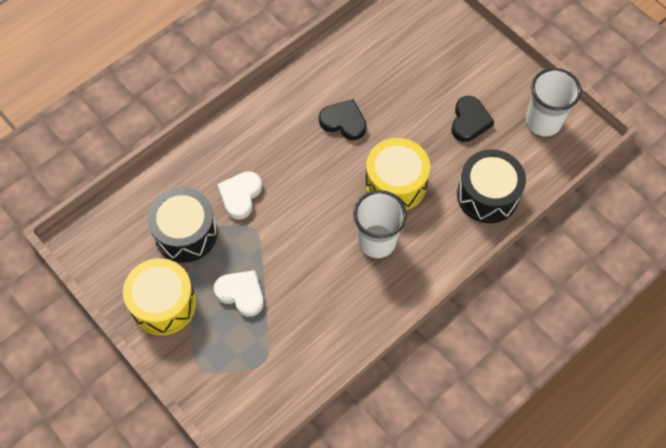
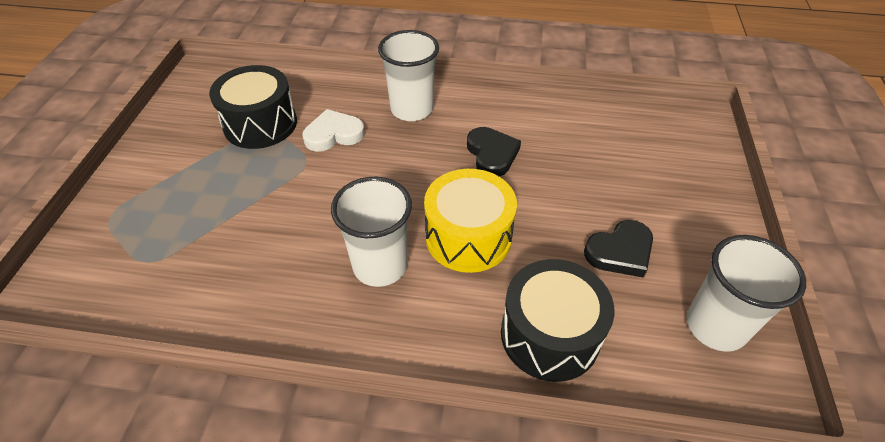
camera: 50 degrees right, 15 degrees down
(163, 304) = (170, 152): yellow drum -> none
(241, 293) = (222, 196): white heart -> none
(259, 134) = (411, 109): none -> white cup

